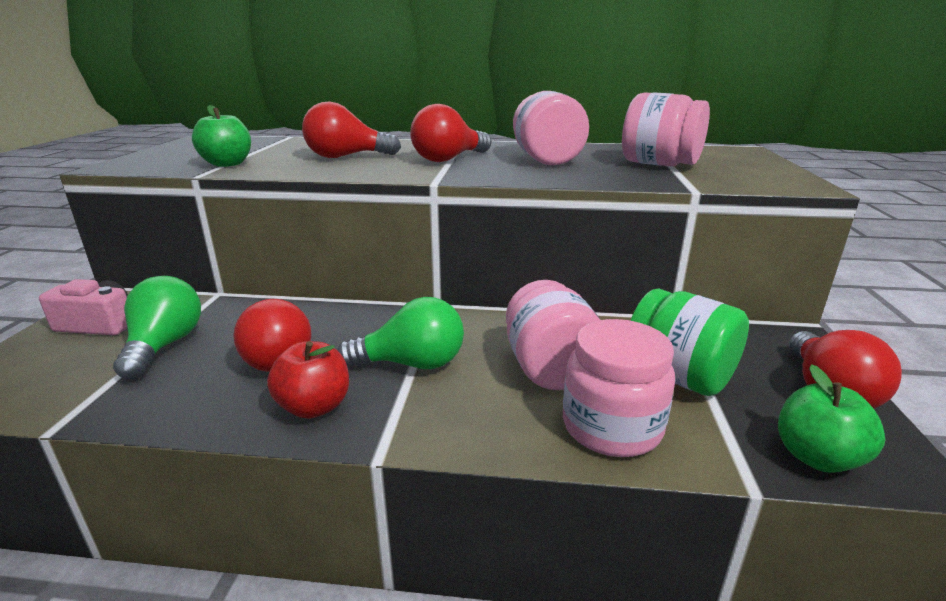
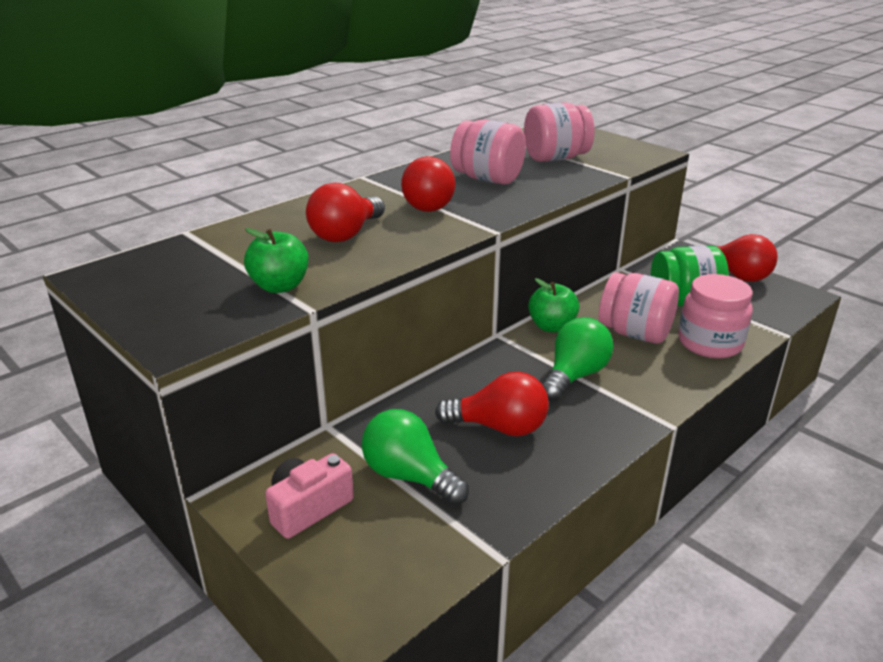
camera: 50 degrees left, 5 degrees up
(314, 407) = (590, 430): red apple -> none
(817, 457) = (778, 308): green apple -> green apple (552, 327)

